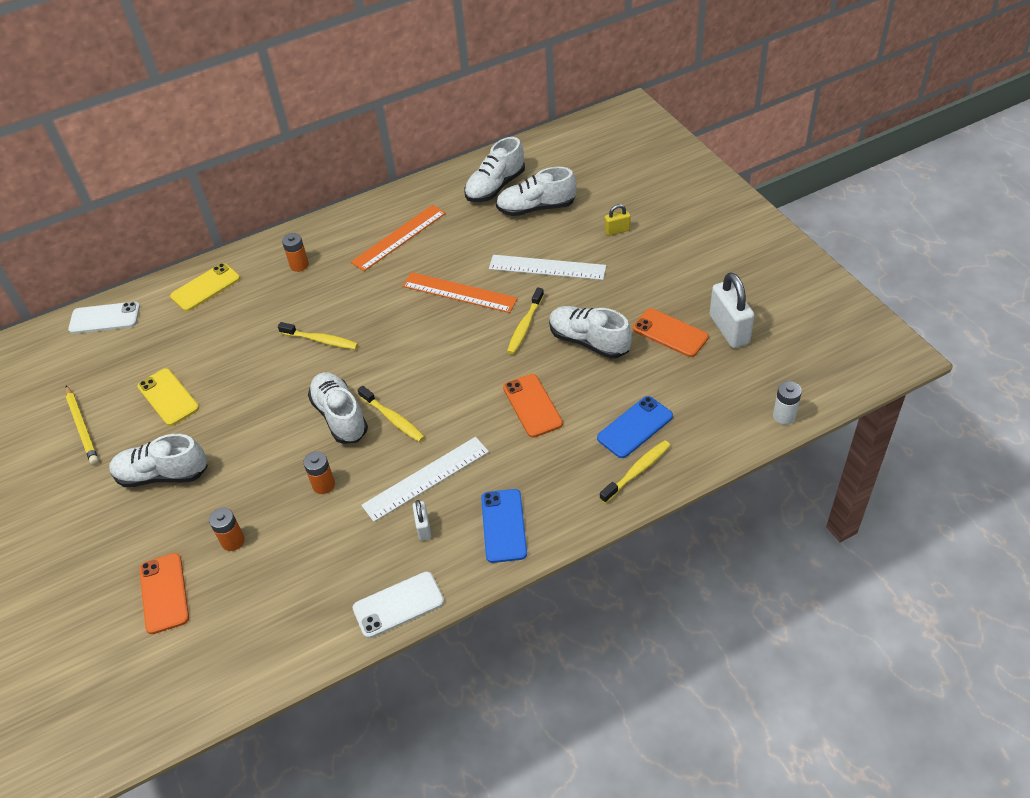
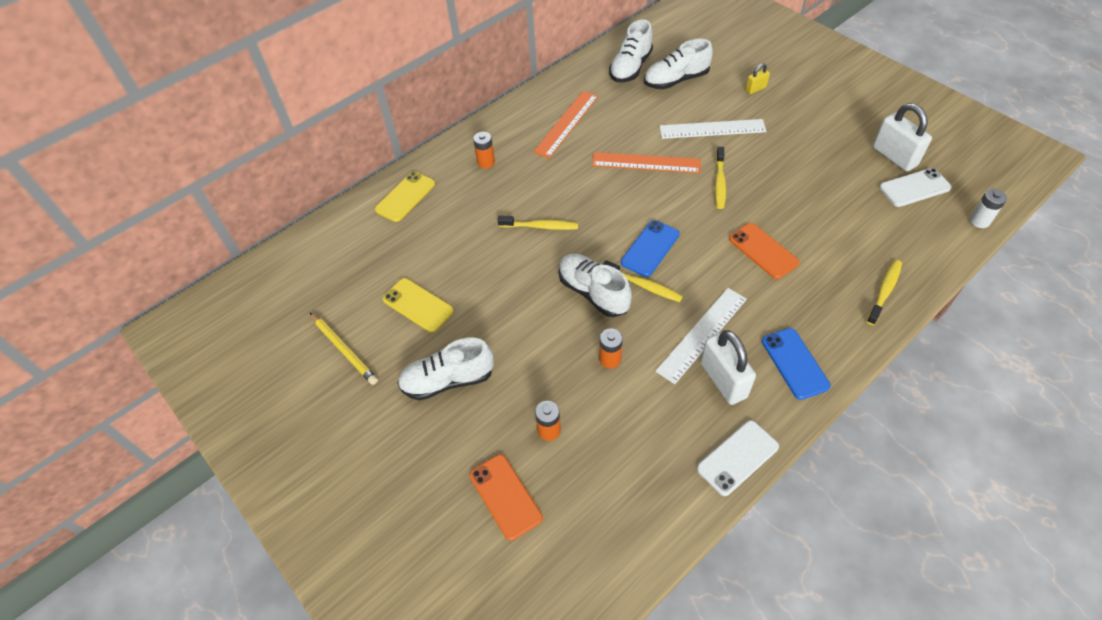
camera: 15 degrees left, 5 degrees up
(105, 318) = (318, 242): white phone -> white phone (914, 188)
(423, 528) = (723, 380): white padlock -> white padlock, size x1.96
(589, 341) = (782, 186): white shoe -> none
(635, 427) = (861, 253): blue phone -> blue phone (650, 248)
(670, 333) = (847, 167): orange phone -> none

